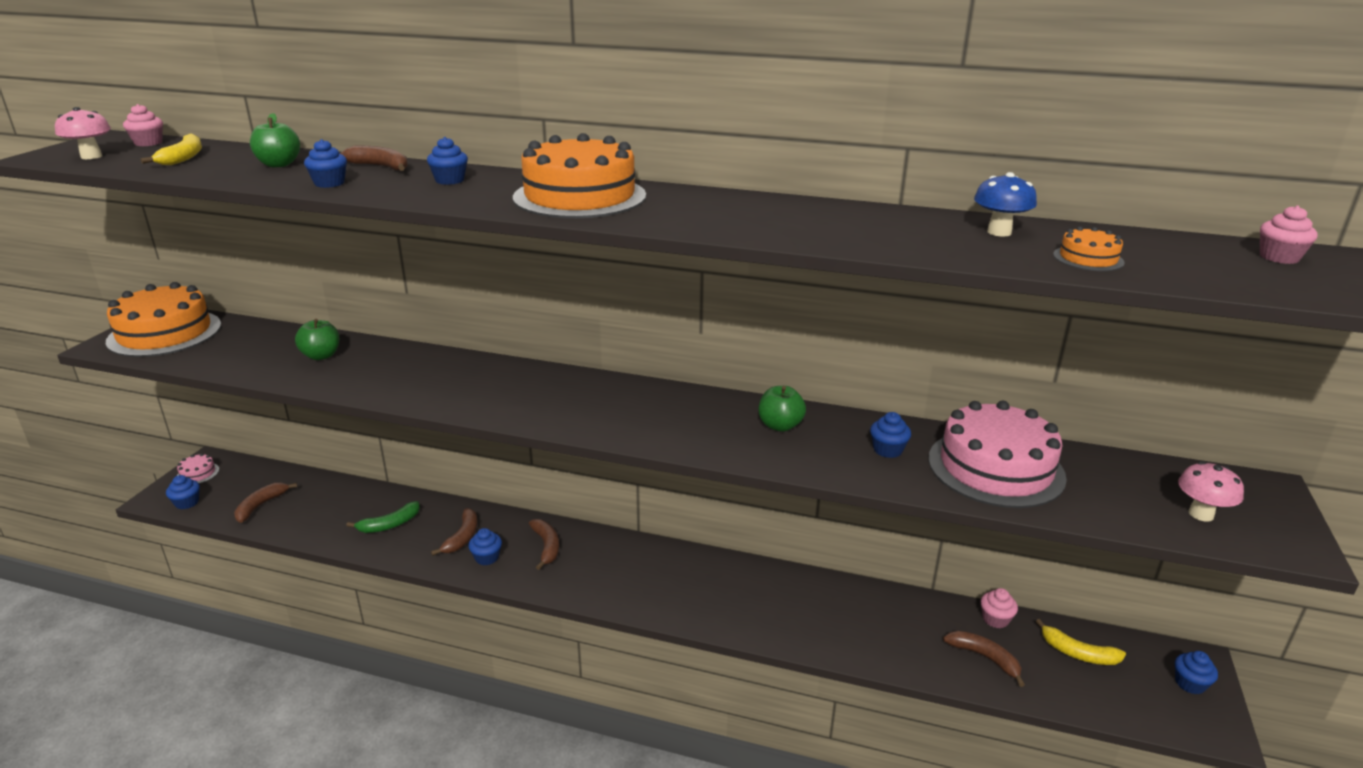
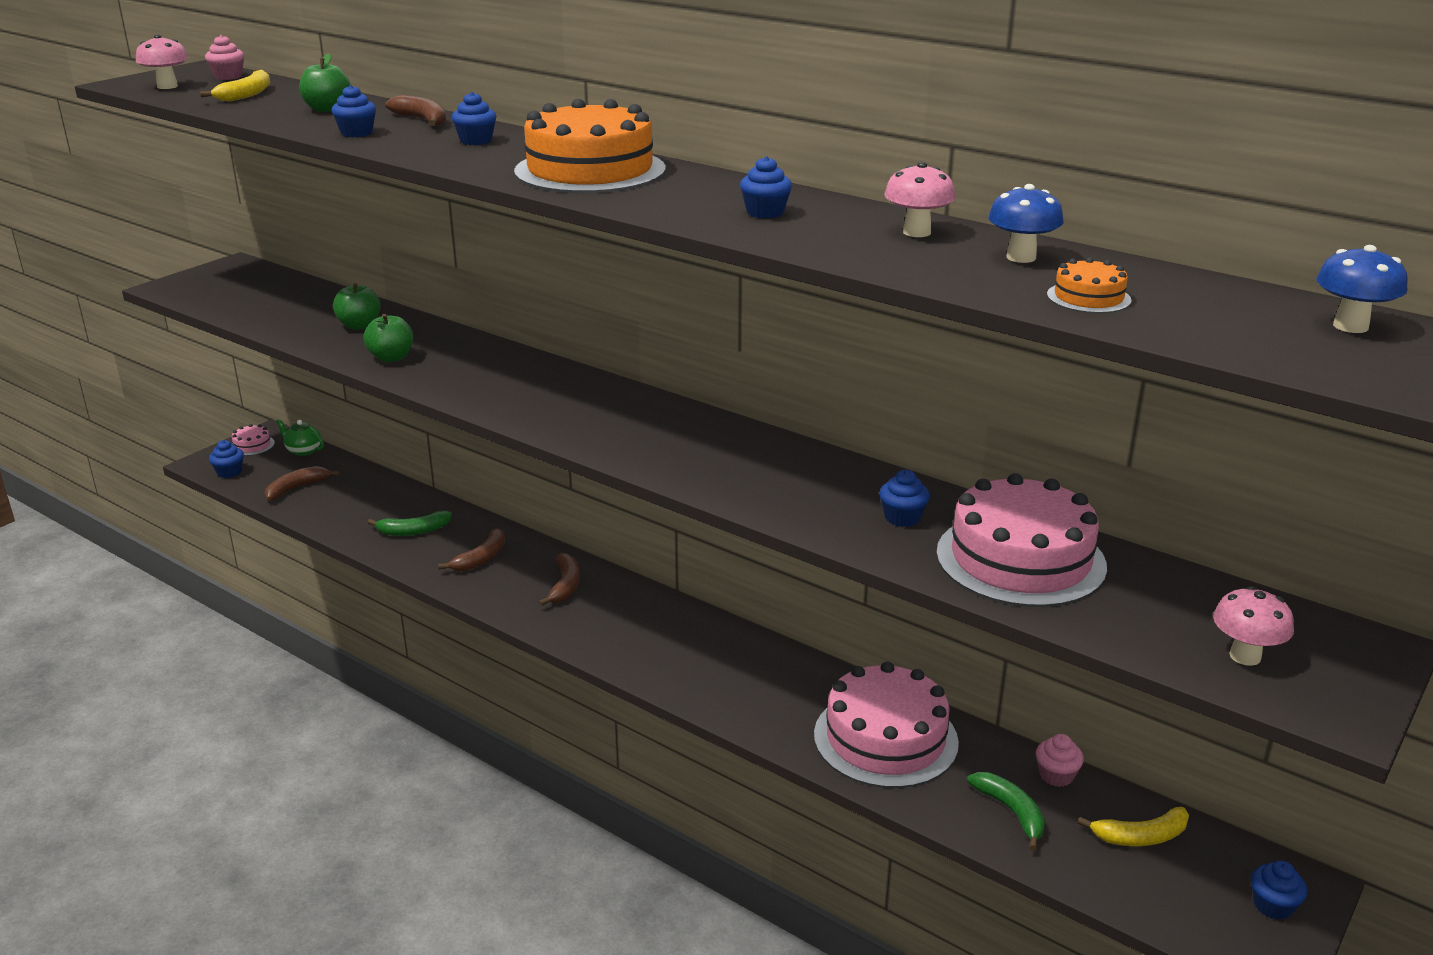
camera: 20 degrees right, 0 degrees up
(165, 333) = (226, 282): orange cake -> none
(250, 469) = (303, 450): none -> green teapot
(487, 557) = (495, 584): blue cupcake -> blue cupcake (765, 212)
(780, 426) = (795, 471): green apple -> green apple (391, 358)
(864, 620) = (885, 738): none -> pink cake
(899, 221) = (917, 232): none -> pink mushroom
(984, 658) = (1011, 812): brown banana -> green banana
(1078, 653) = (1141, 836): yellow banana -> yellow banana turned 60 degrees counterclockwise
(1279, 257) = (1350, 326): pink cupcake -> blue mushroom

